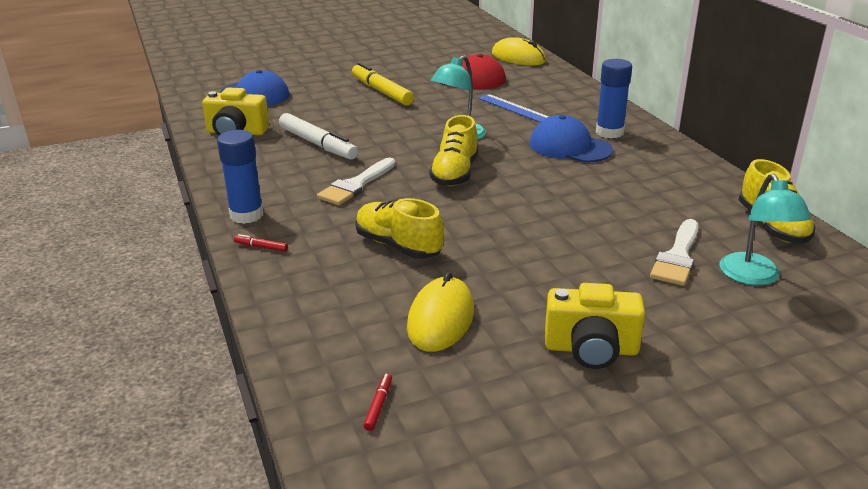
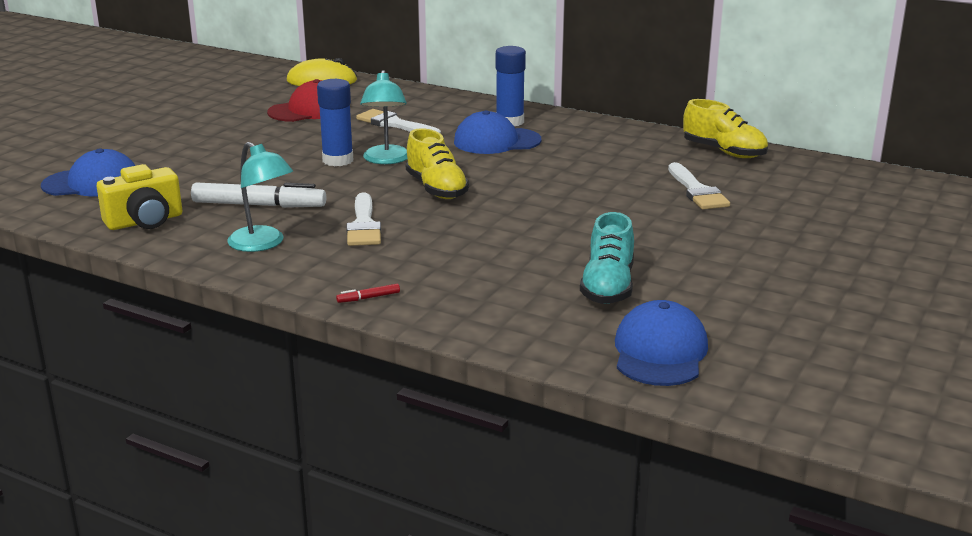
camera: 40 degrees left, 5 degrees down
(246, 215) = (303, 281): blue glue stick -> blue glue stick (338, 160)
(378, 405) = (660, 352): red marker -> blue cap
(381, 91) = (236, 143): yellow marker -> none
(398, 246) = (487, 254): yellow shoe -> none
(440, 319) = (607, 287): yellow mouse -> turquoise shoe
(513, 108) = (394, 124): blue ruler -> white brush
(591, 349) = (734, 264): yellow camera -> none
(754, 277) = (760, 186): turquoise lamp -> turquoise lamp (263, 244)

